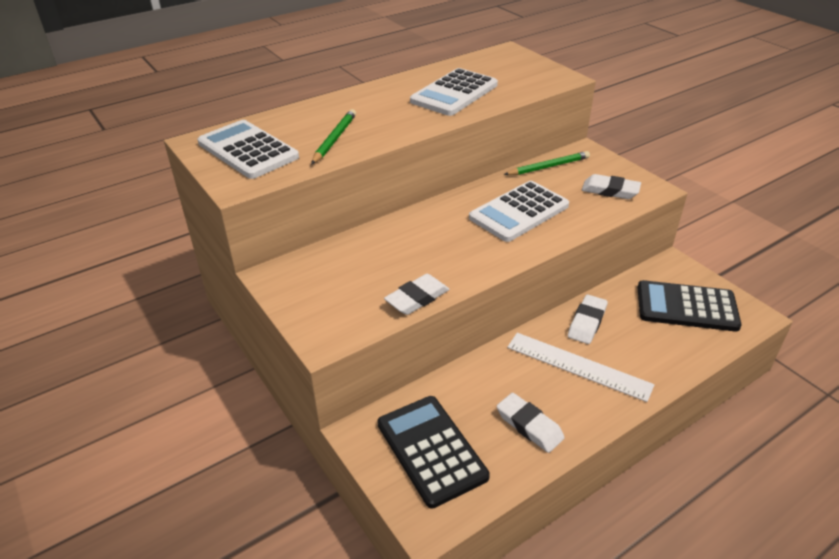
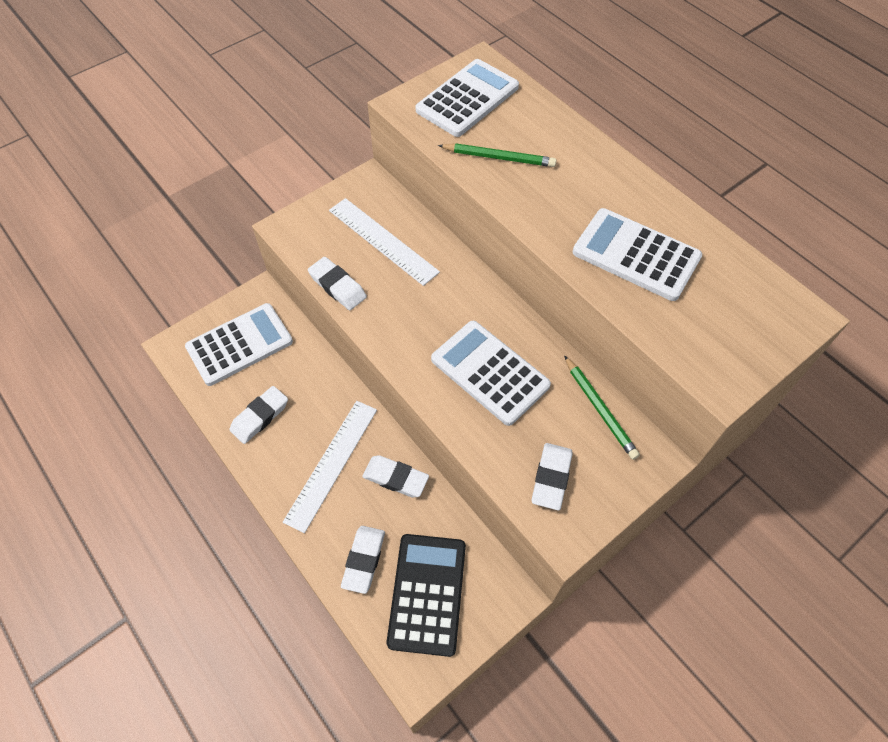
camera: 85 degrees right, 20 degrees up
(361, 267) = (383, 240): none -> white ruler
(431, 450) = (239, 344): black calculator -> white calculator
(669, 344) = (364, 560): none -> white eraser

